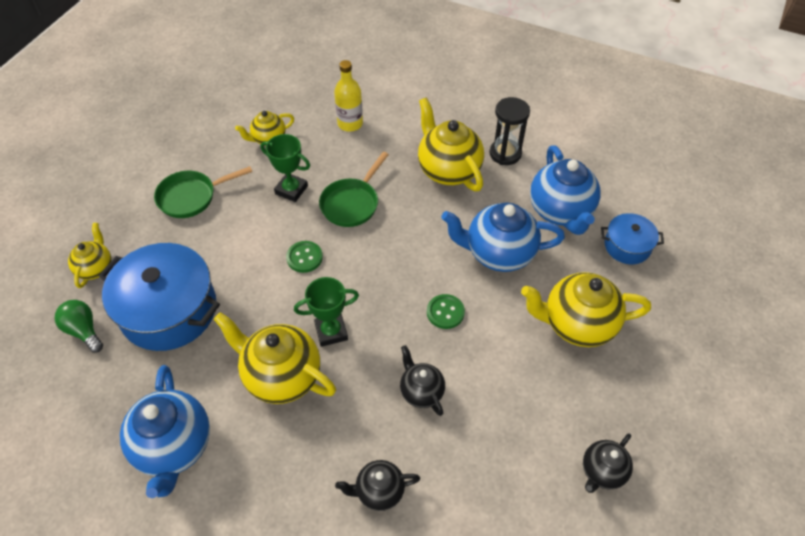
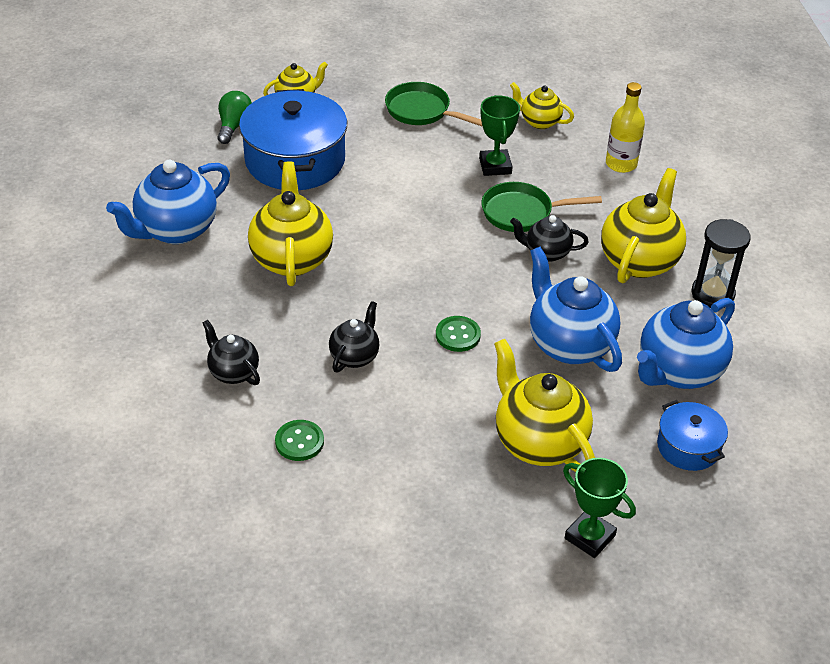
camera: 55 degrees right, 10 degrees down
(304, 257) = (427, 212): green button -> green button (299, 442)
(331, 332) = (364, 268): green trophy -> green trophy (589, 537)
(602, 471) = (379, 526): black teapot -> black teapot (546, 253)

